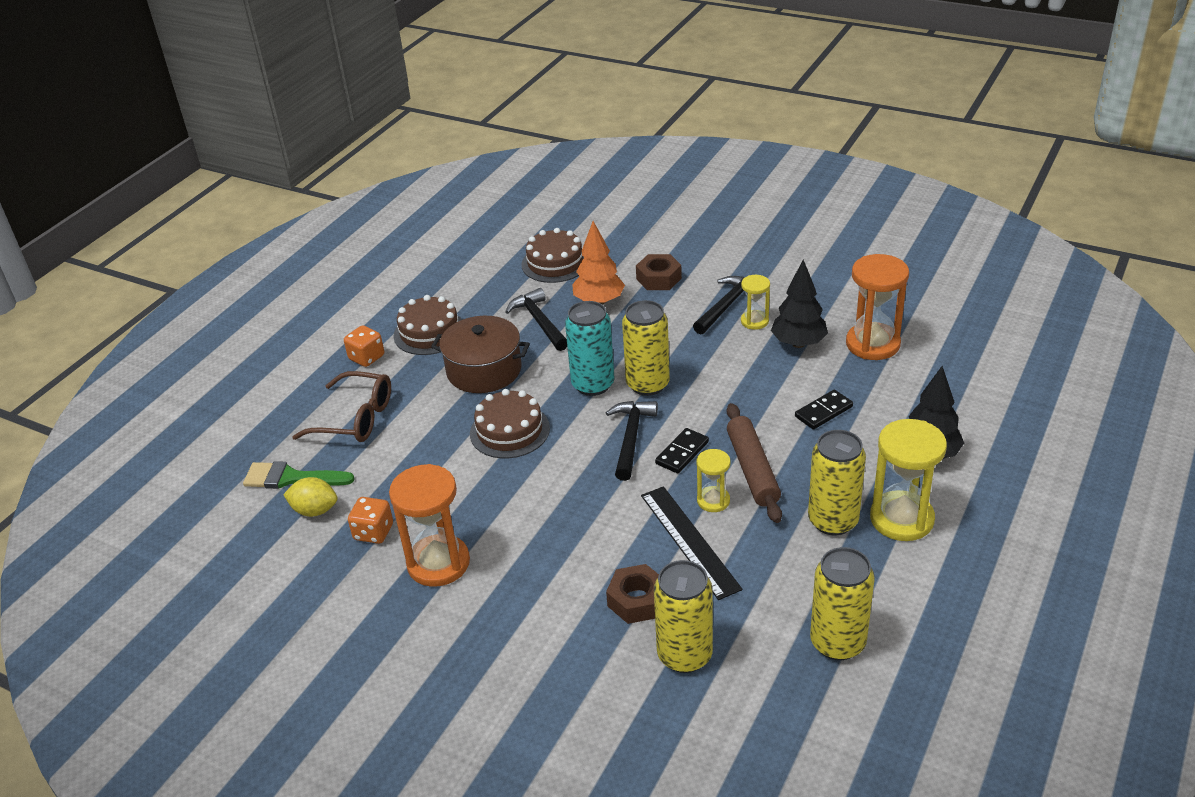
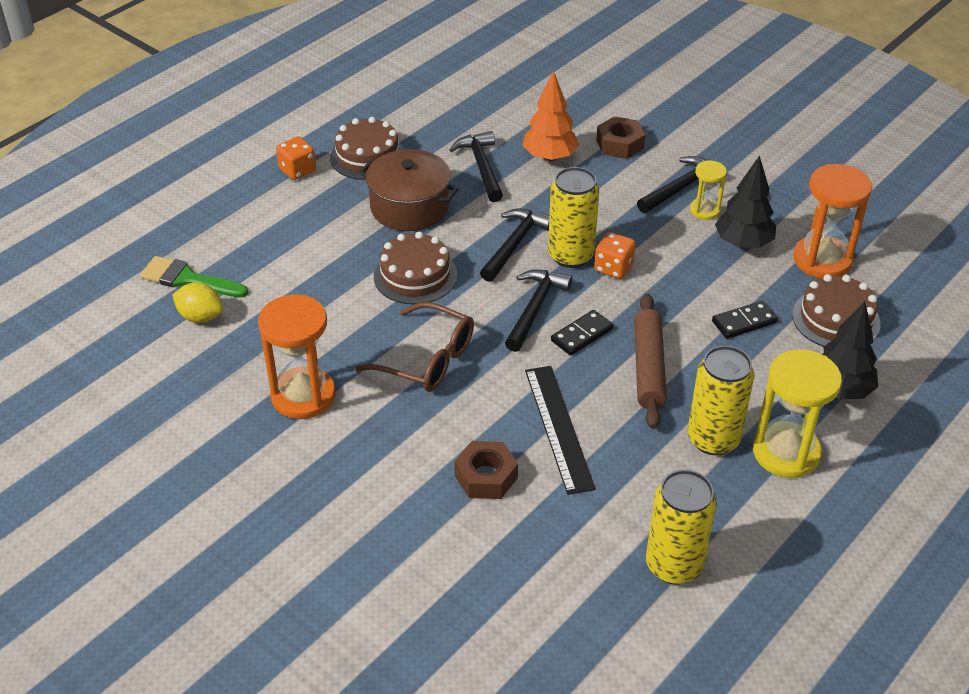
camera: 10 degrees right, 5 degrees up
(355, 418) = (268, 231): brown glasses -> brown glasses (427, 359)
(373, 532) = (250, 351): orange dice -> orange dice (613, 268)
(555, 263) = (518, 107): brown cake -> brown cake (836, 319)
(593, 384) = (514, 244): turquoise can -> black hammer
(684, 655) = (515, 542): yellow can -> none
(713, 501) = (597, 391): yellow hourglass -> none

